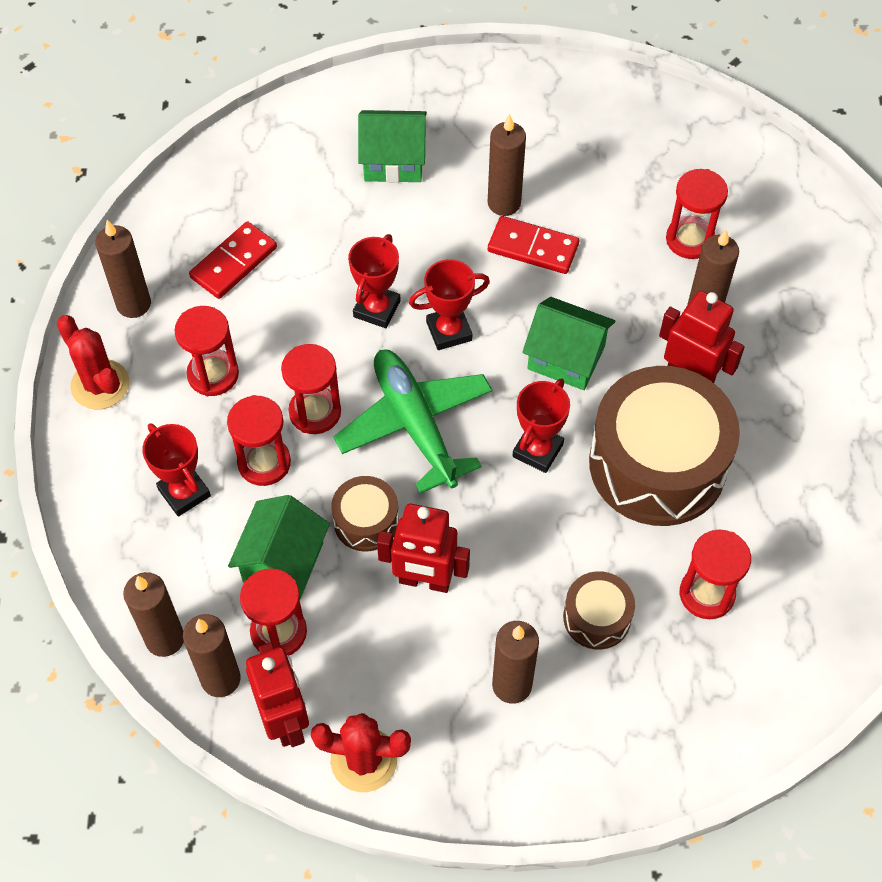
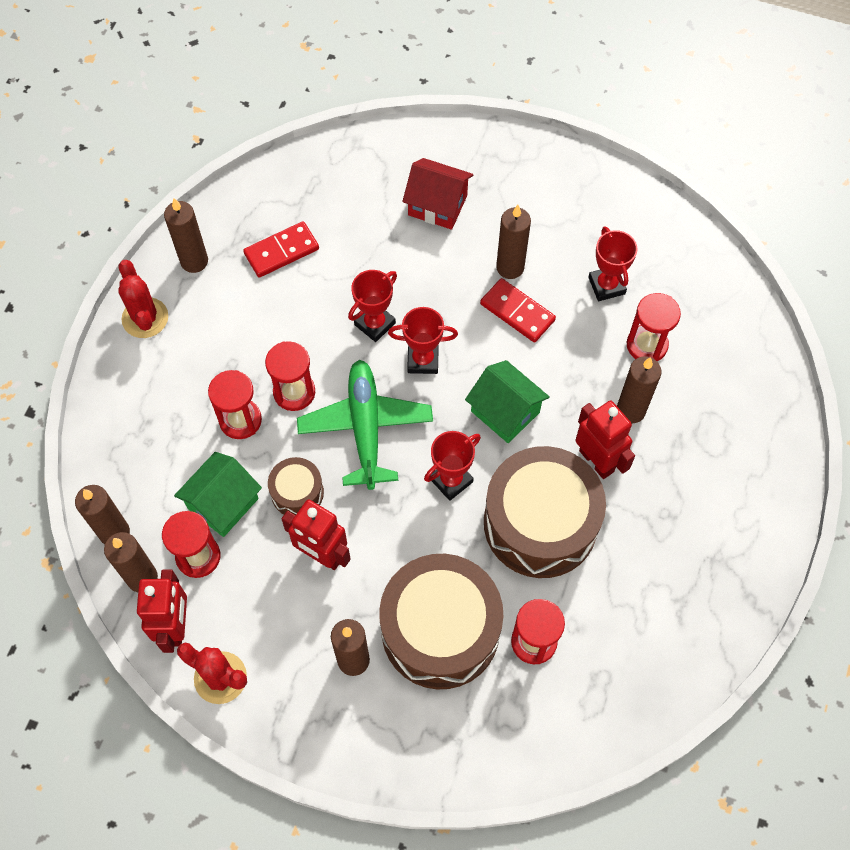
camera: 20 degrees right, 5 degrees up
(184, 492) = (173, 424): red trophy -> red trophy (606, 286)
(213, 374) = (230, 337): red hourglass -> none
(393, 161) = (437, 205): green house -> red house
(597, 617) = (440, 630): brown drum -> brown drum, size x2.14

